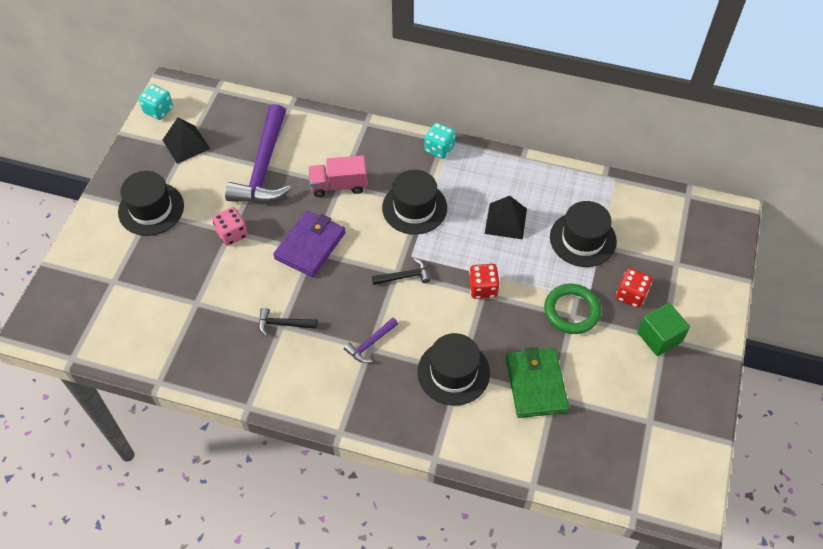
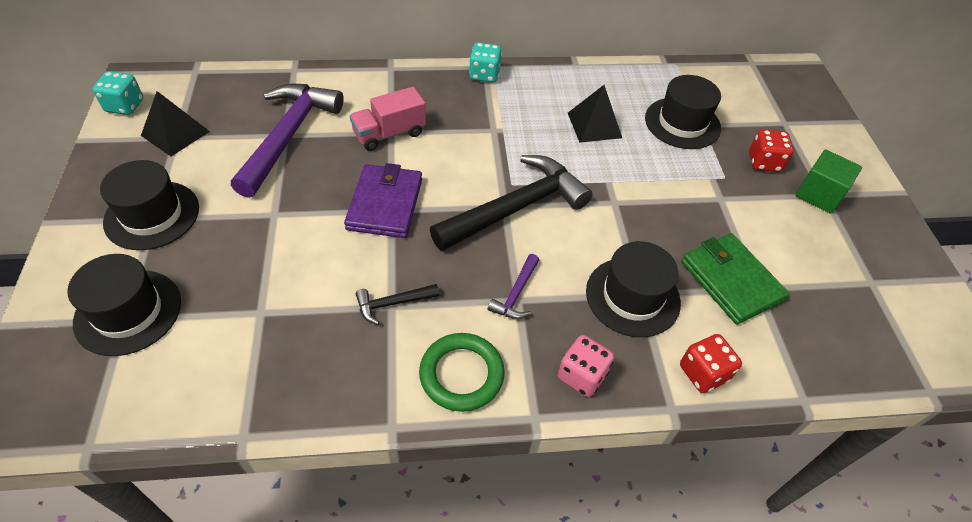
camera: 25 degrees left, 5 degrees down
(232, 234) = (277, 216): pink dice -> pink dice (581, 375)
(264, 167) = (288, 136): purple hammer -> purple hammer turned 150 degrees counterclockwise
(404, 276) = (516, 208): black hammer -> black hammer, size x2.27
(414, 208) = (488, 135): black hat -> black hat (128, 312)
(483, 288) = (611, 196): red dice -> red dice (703, 373)
(571, 311) = (717, 193): green ring -> green ring (461, 374)

